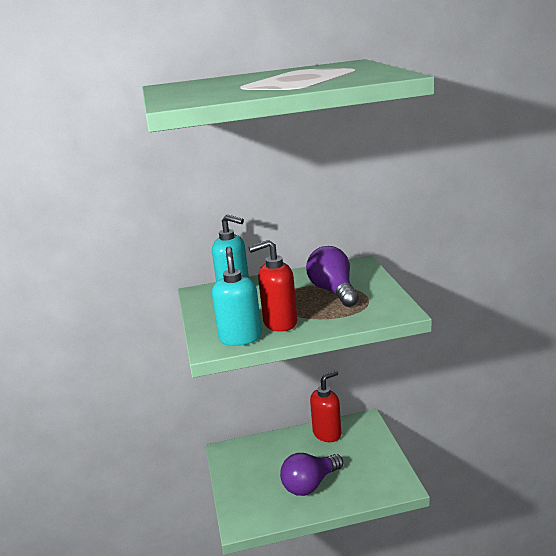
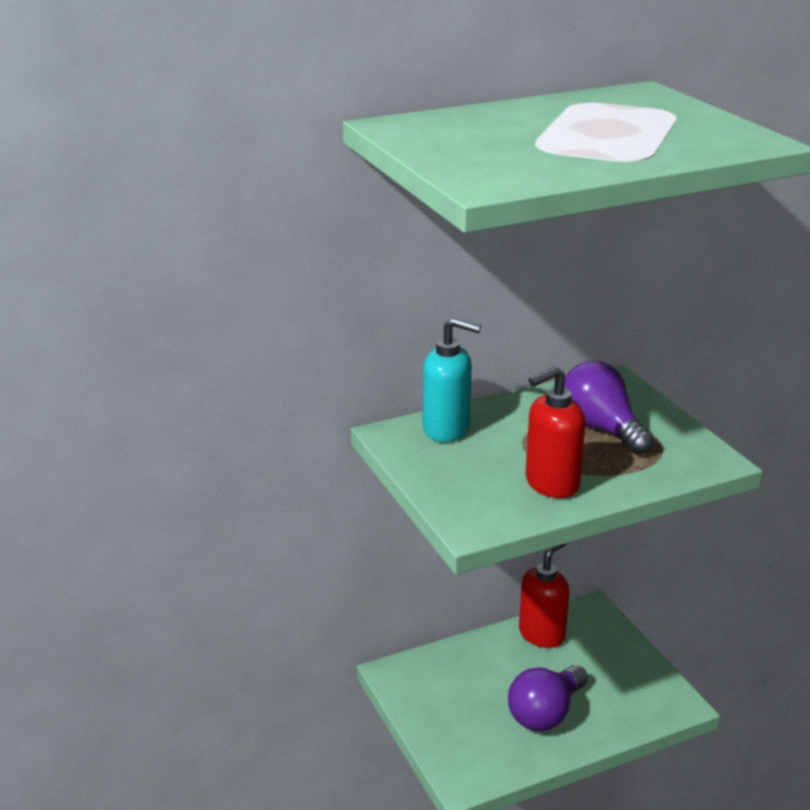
camera: 15 degrees left, 5 degrees up
(240, 338) = (507, 510): turquoise soap dispenser -> none

